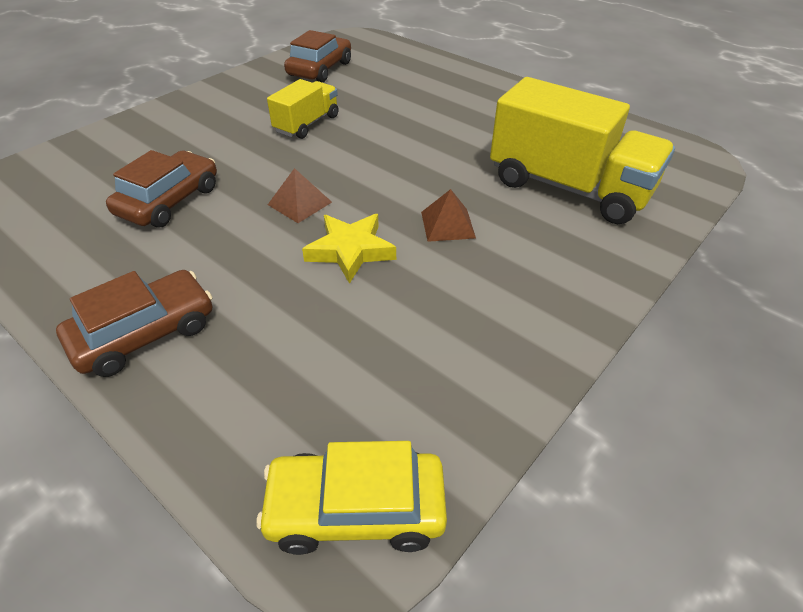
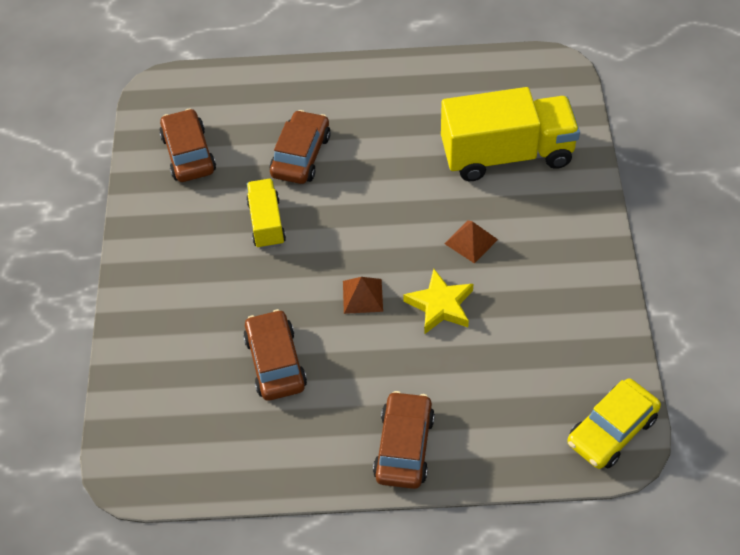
camera: 40 degrees left, 10 degrees up
(391, 104) = (301, 155): none -> brown car

